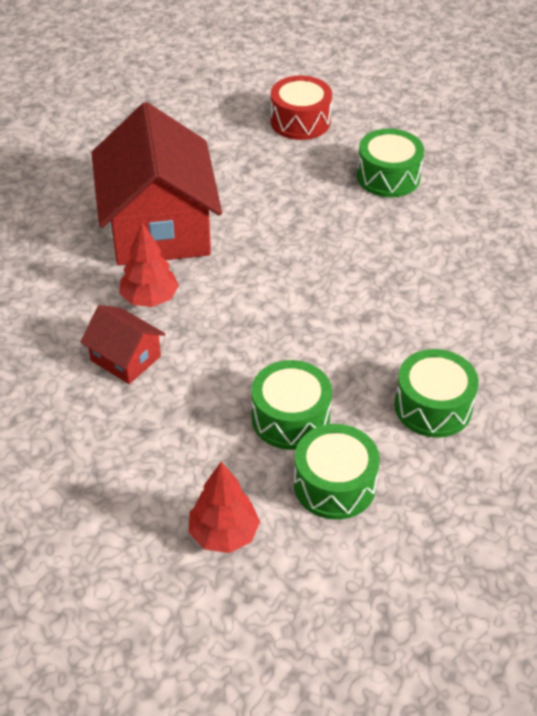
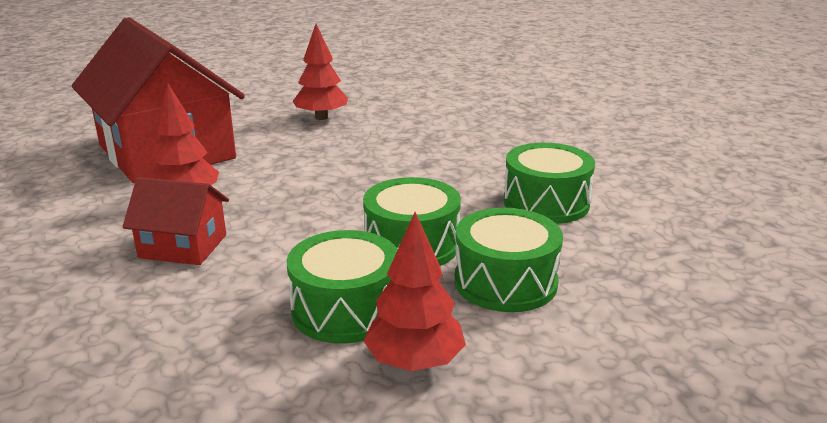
camera: 25 degrees left, 20 degrees down
(300, 121) = (269, 76): red drum -> none
(313, 213) = (321, 117): none -> red tree
(388, 176) = (372, 89): green drum -> green drum (346, 309)

